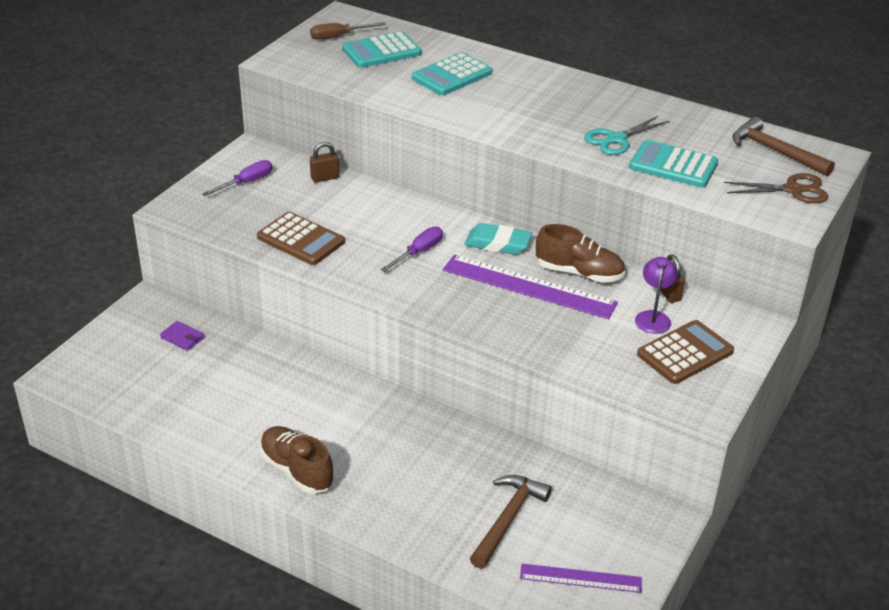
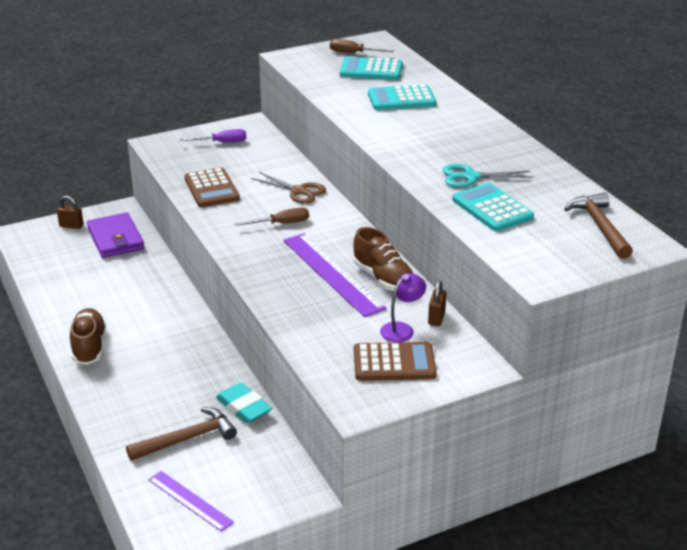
camera: 35 degrees right, 5 degrees down
(182, 338) = (115, 239): purple wallet -> purple wallet, size x2.13
(325, 178) = (278, 156): brown padlock -> brown padlock (71, 226)
(418, 252) = (281, 224): purple screwdriver -> brown screwdriver
(498, 244) = (346, 238): turquoise eraser -> turquoise eraser (243, 407)
(794, 190) = (574, 258): brown scissors -> brown scissors (299, 191)

